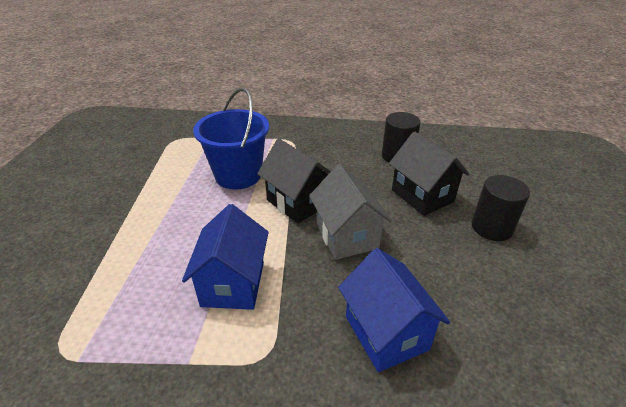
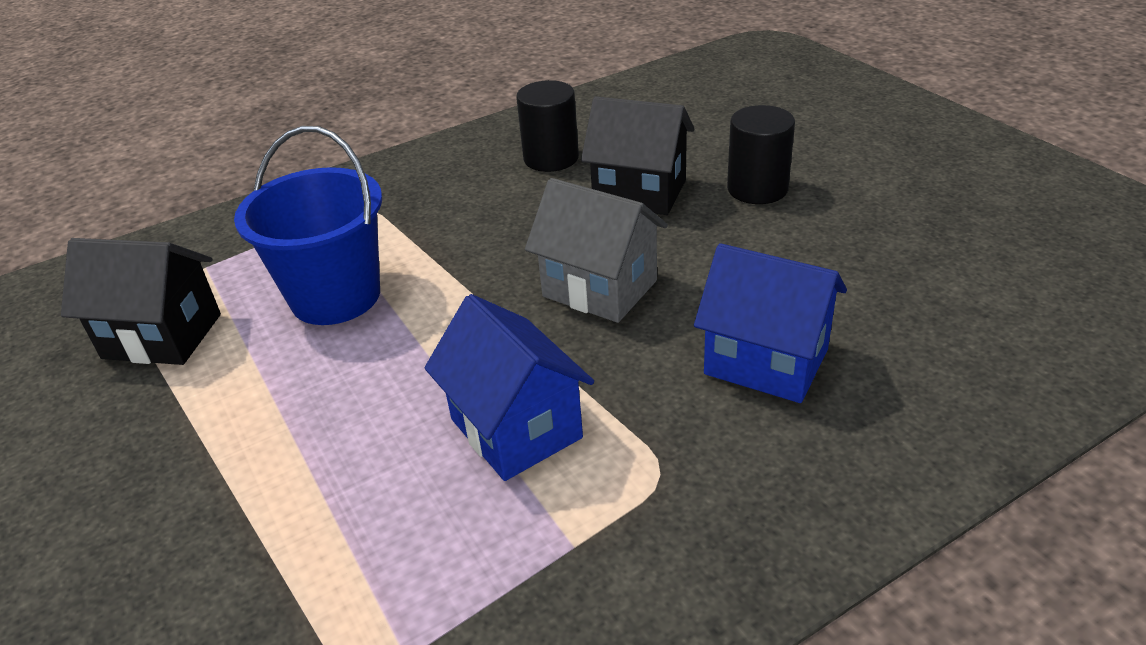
camera: 35 degrees left, 0 degrees up
(298, 202) = (480, 284): black house -> black house (162, 336)

